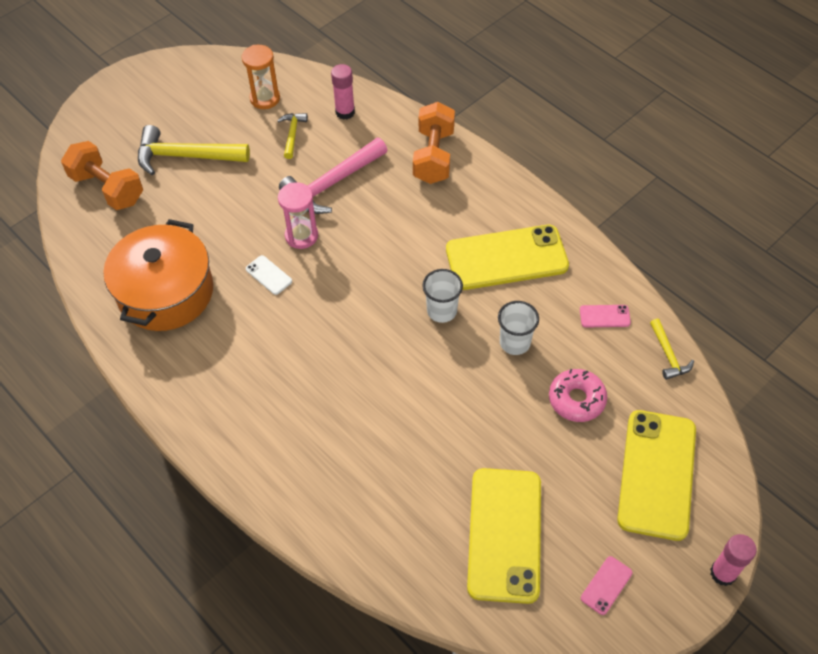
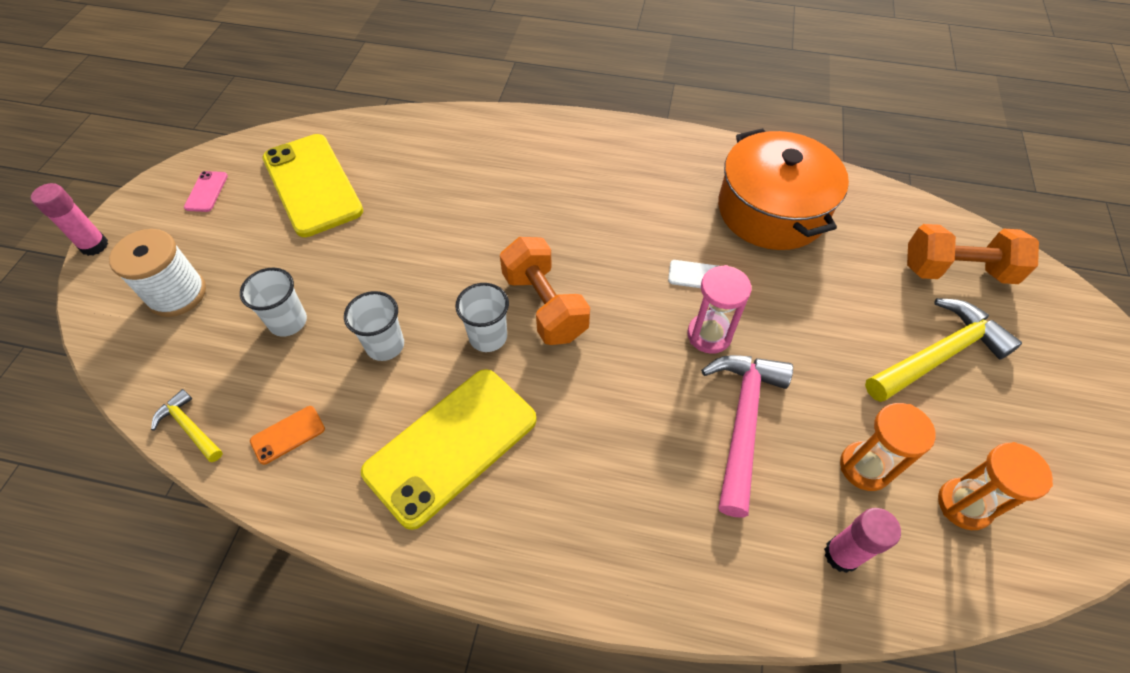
camera: 145 degrees right, 0 degrees up
(292, 134) = (864, 467): yellow hammer -> orange hourglass
(433, 156) = (654, 554): orange dumbbell -> orange dumbbell (545, 305)
(576, 399) = (288, 322): pink donut -> white cup
(604, 316) = (288, 435): pink phone -> orange phone
(657, 474) = (177, 294): yellow phone -> white spool

